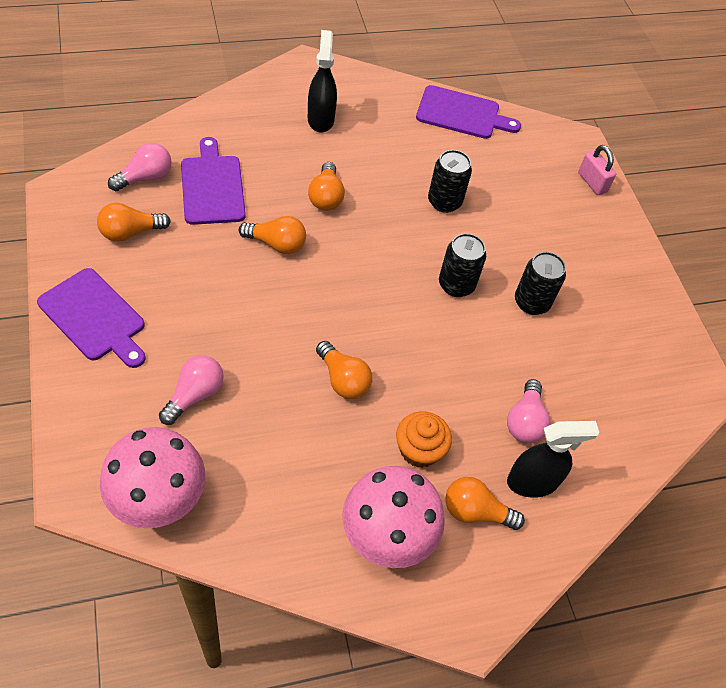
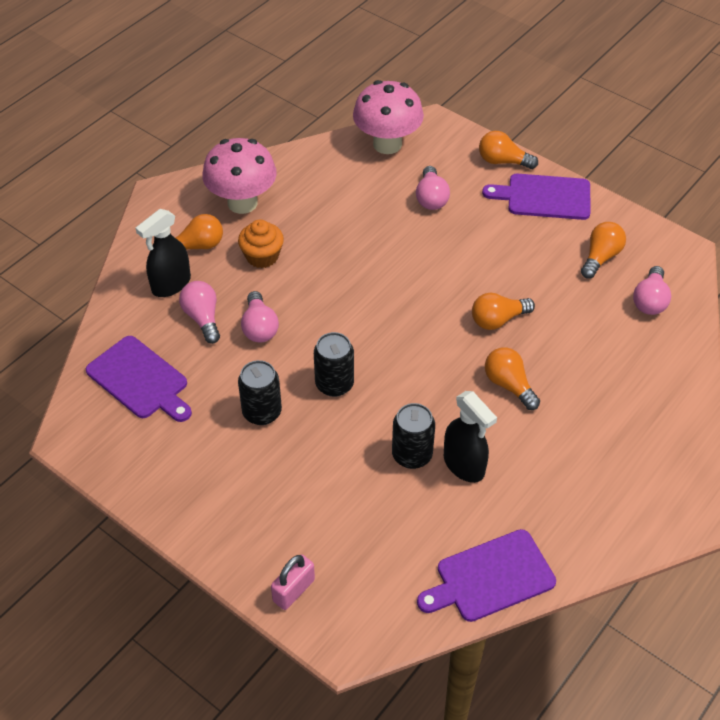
camera: 150 degrees right, 5 degrees down
(212, 186) = (598, 329): purple cutting board -> purple cutting board (140, 380)
(320, 119) = (601, 459): black spray bottle -> black spray bottle (464, 465)
(343, 380) = (351, 264): orange light bulb -> orange light bulb (502, 161)
(479, 375) = (259, 327): none -> pink light bulb
(592, 182) = (293, 590): pink padlock -> pink padlock turned 75 degrees counterclockwise

